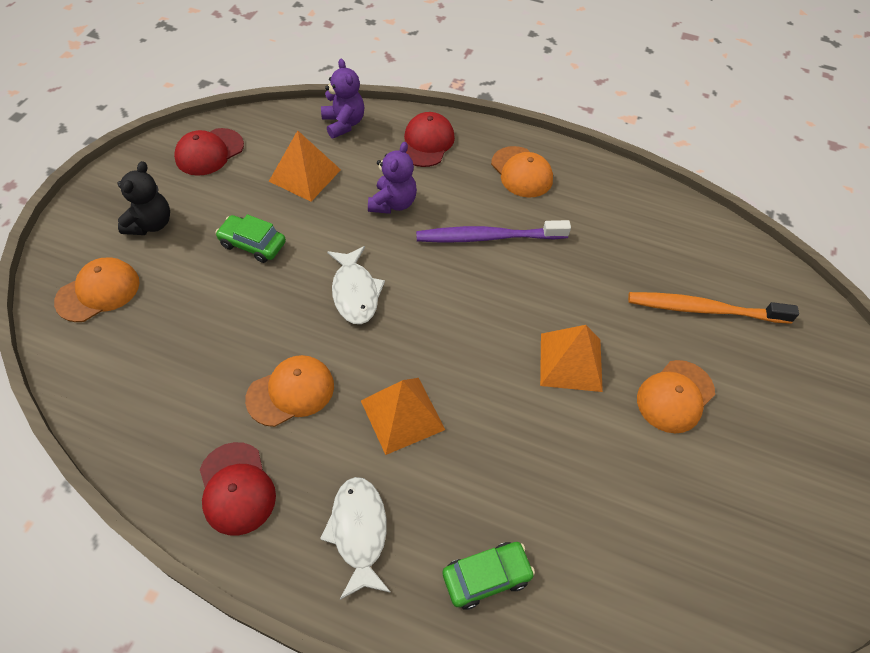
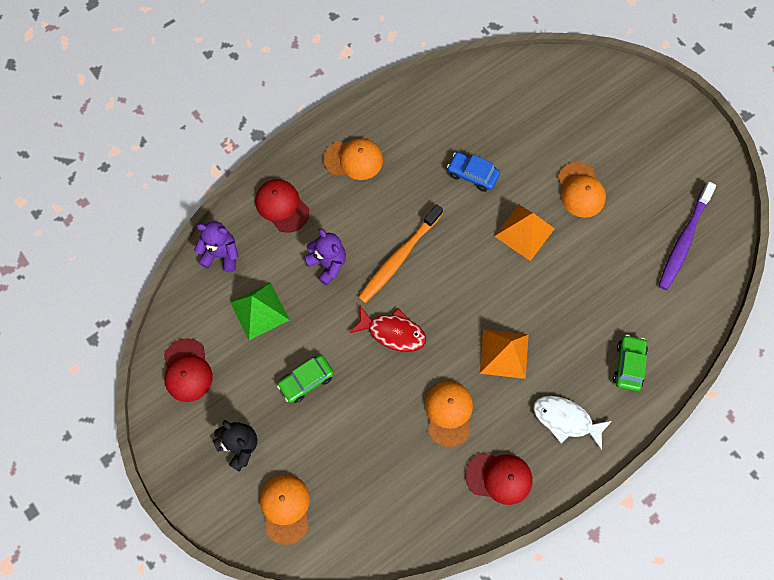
camera: 55 degrees left, 15 degrees up
(305, 175) = (259, 311): orange pyramid -> green pyramid
(355, 292) = (392, 332): white fish -> red fish
(487, 237) = (398, 219): purple toothbrush -> purple toothbrush (683, 241)
(595, 278) = (472, 174): none -> blue car
(703, 309) = (533, 129): orange toothbrush -> orange toothbrush (398, 258)

